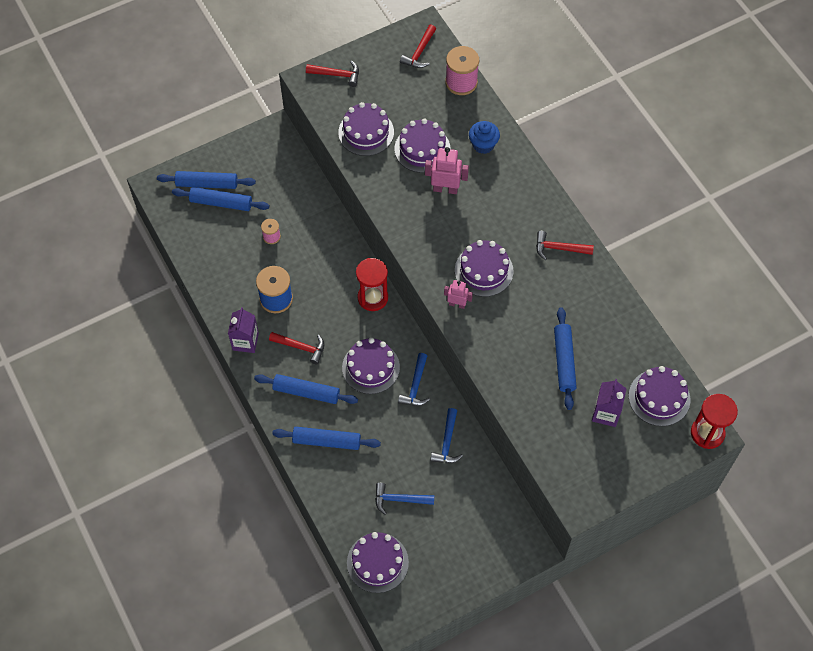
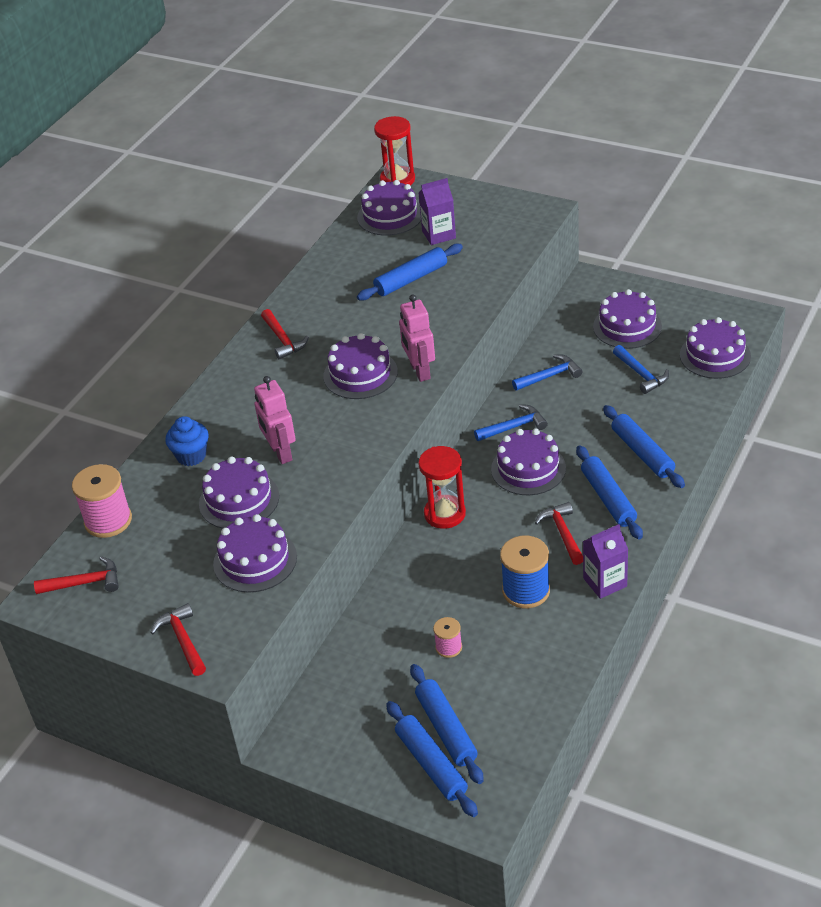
camera: 120 degrees left, 20 degrees down
(457, 304) = (419, 371): pink robot -> pink robot, size x1.57
(457, 531) = (627, 326): none -> purple cake

